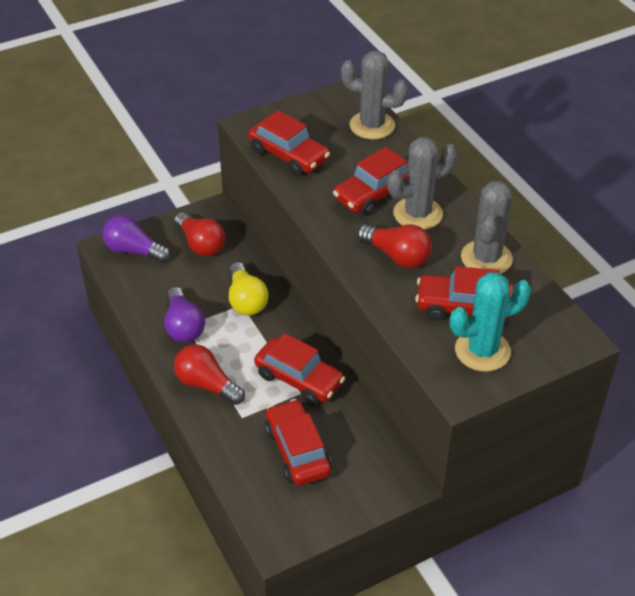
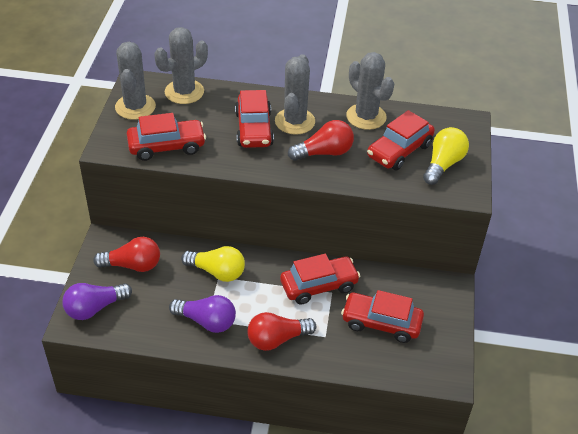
camera: 55 degrees left, 0 degrees up
(317, 110) = (135, 107): none -> grey cactus
(482, 351) = (443, 164): turquoise cactus -> yellow light bulb

